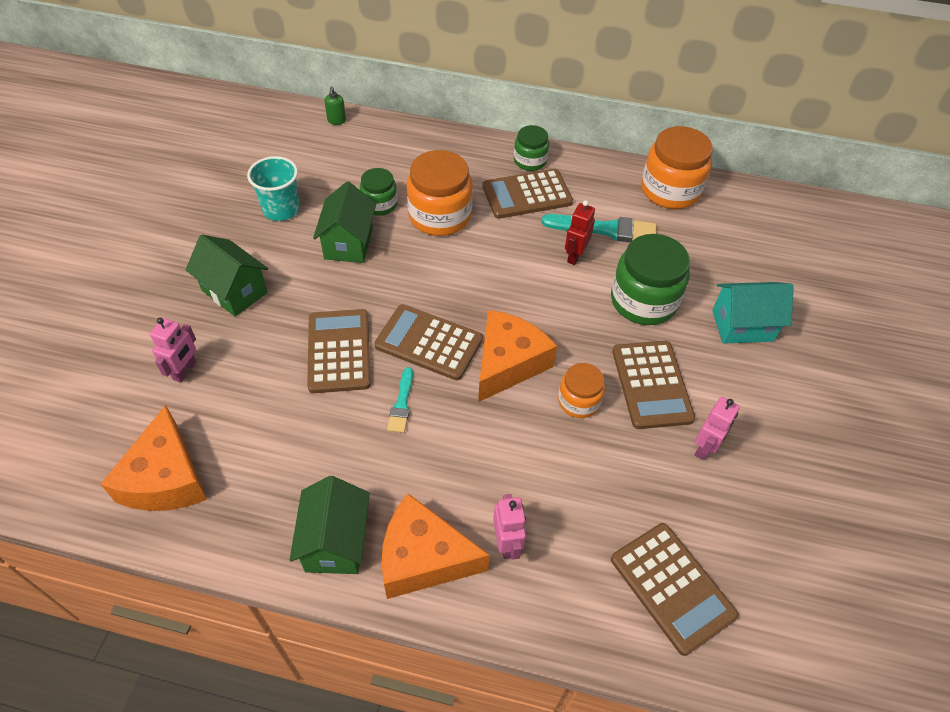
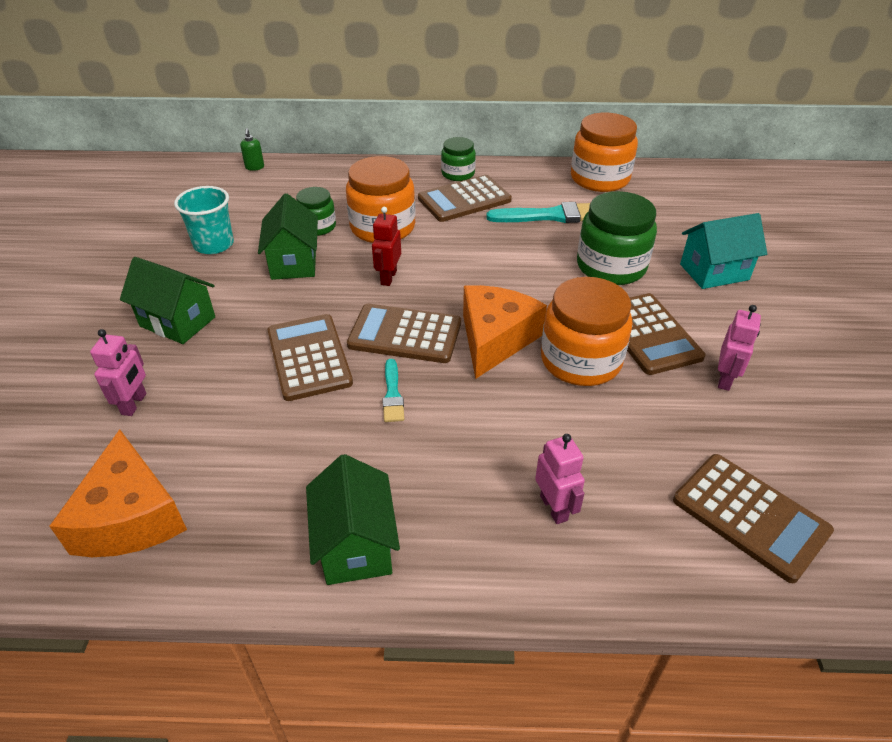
camera: 10 degrees left, 10 degrees down
(423, 558) = (464, 541): orange cheese -> none
(574, 256) = (529, 240): red robot -> red robot (388, 277)
(578, 401) = (580, 360): orange jar -> orange jar, size x1.76

